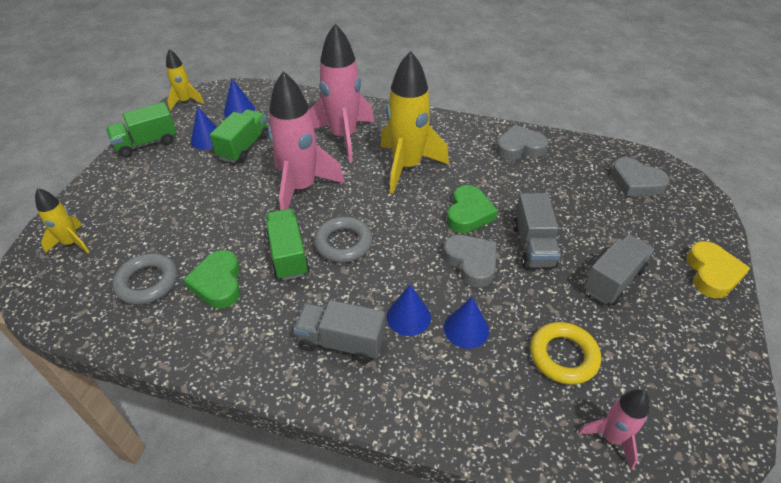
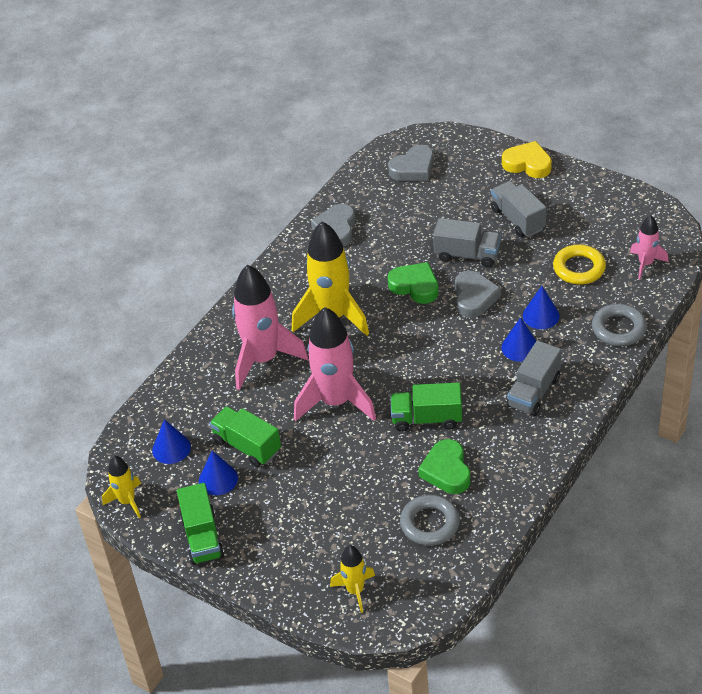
camera: 70 degrees left, 0 degrees up
(218, 283) = (446, 471): green heart -> green heart turned 75 degrees clockwise
(343, 243) = (424, 378): grey ring -> grey ring (618, 329)
(471, 262) = (474, 297): grey heart -> grey heart turned 105 degrees clockwise

